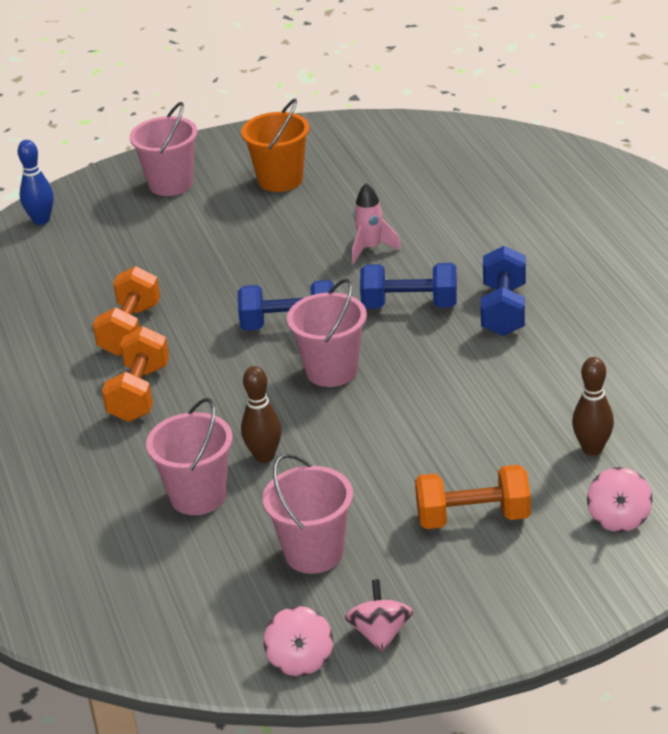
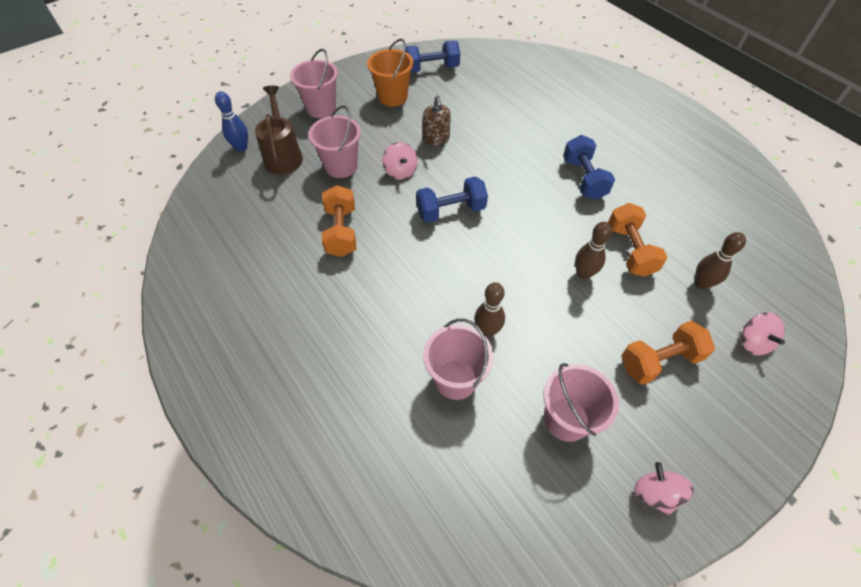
camera: 20 degrees left, 20 degrees up
(93, 235) = (283, 155): none -> brown watering can
(139, 393) = (371, 288): orange dumbbell -> orange dumbbell (630, 250)
(300, 660) = (610, 537): pink spinning top -> pink spinning top (400, 171)
(316, 238) = (436, 139): none -> brown soap dispenser
(331, 371) = (498, 245): pink bucket -> pink bucket (341, 166)
(371, 248) = (475, 142): pink rocket -> none
(409, 305) = (522, 183): blue dumbbell -> blue dumbbell (431, 69)
(431, 416) = (583, 274): none -> brown bowling pin

